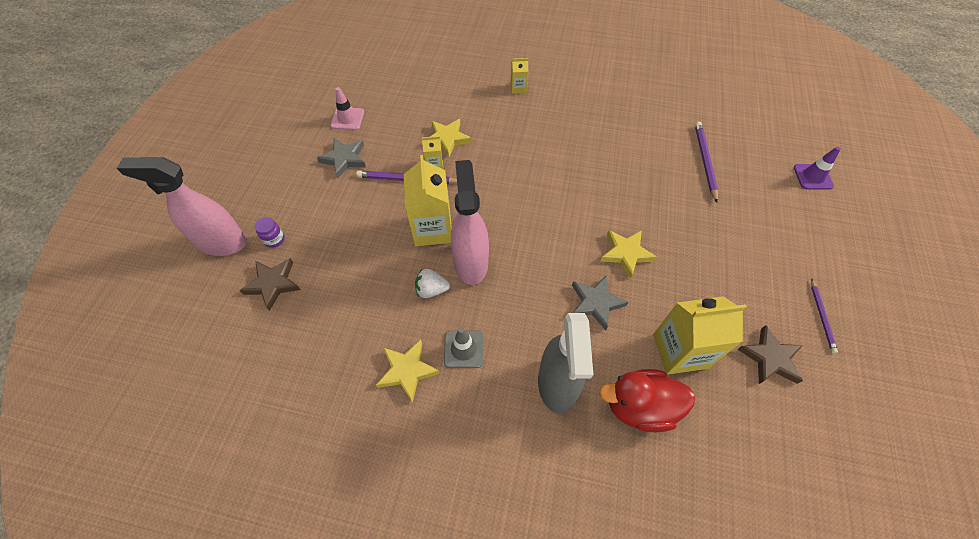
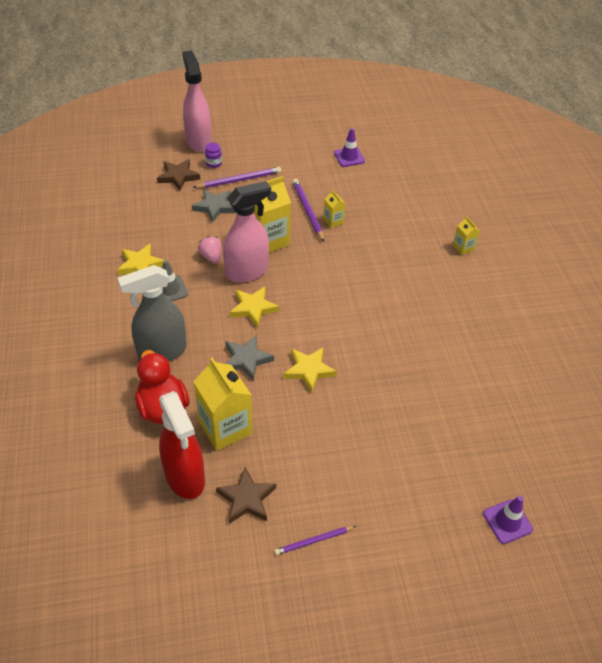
camera: 65 degrees right, 10 degrees down
(344, 159) = (306, 170): grey star -> grey star (214, 207)
(347, 119) = (349, 157): pink traffic cone -> purple traffic cone
(431, 290) = (211, 257): white strawberry -> pink strawberry
(447, 139) = (366, 220): yellow star -> yellow star (253, 308)
(704, 161) = (464, 414): purple pencil -> purple pencil (239, 180)
(736, 409) = (185, 477): none -> red spray bottle

